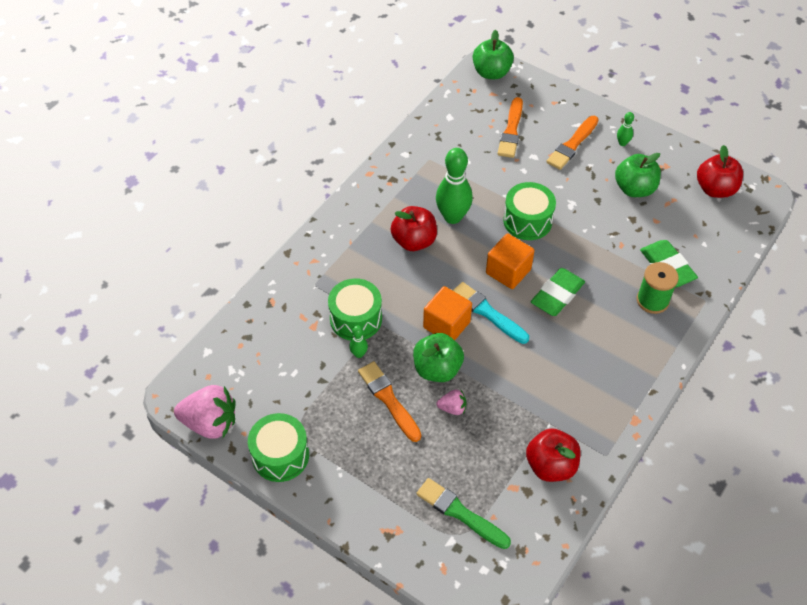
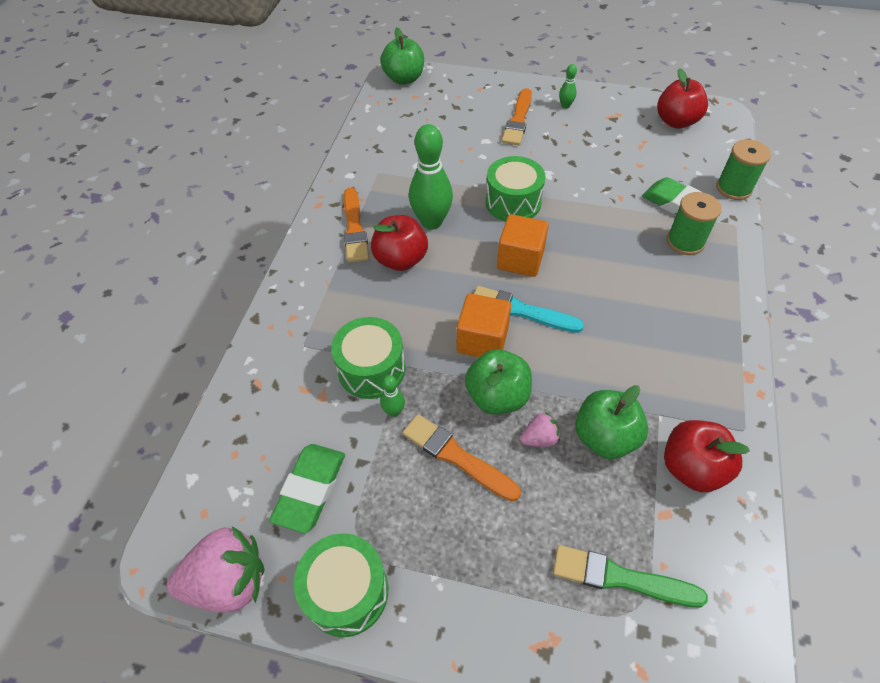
camera: 20 degrees left, 0 degrees up
(511, 131) = (450, 124): orange brush -> orange brush (354, 228)
(557, 295) = (586, 267): green eraser -> green eraser (310, 489)
(634, 189) = (601, 142): green apple -> green apple (605, 437)
(726, 268) = (733, 188): none -> green spool

